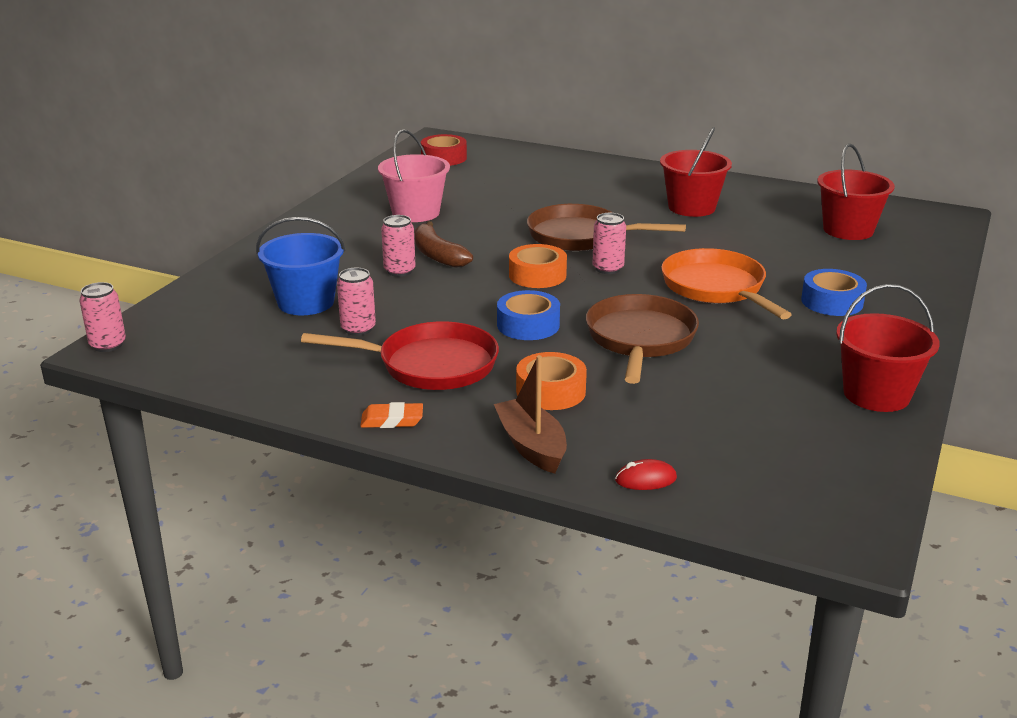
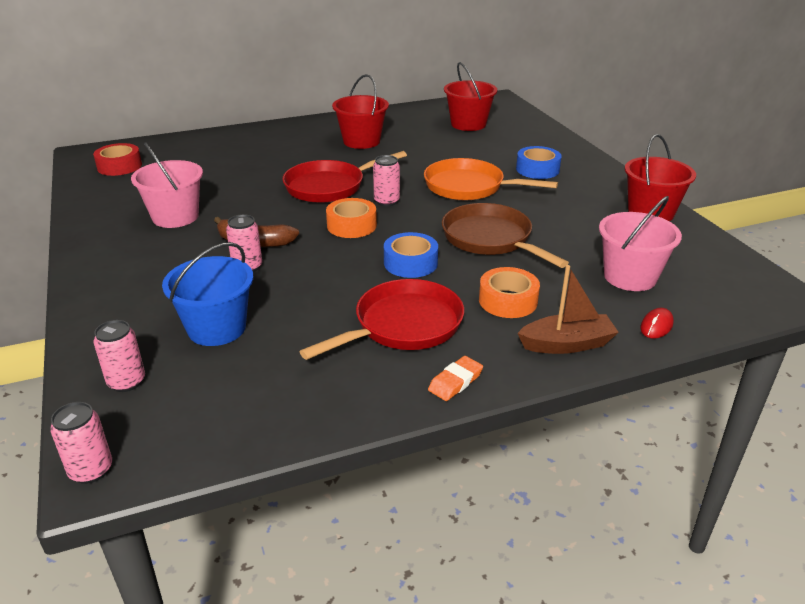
camera: 45 degrees left, 5 degrees up
(358, 329) = (300, 327): pink can -> pink can (126, 382)
(531, 446) = (567, 344): brown boat -> brown boat turned 150 degrees clockwise
(581, 236) = (329, 186): brown pan -> red pan
(712, 432) = (630, 277): none -> pink bucket

